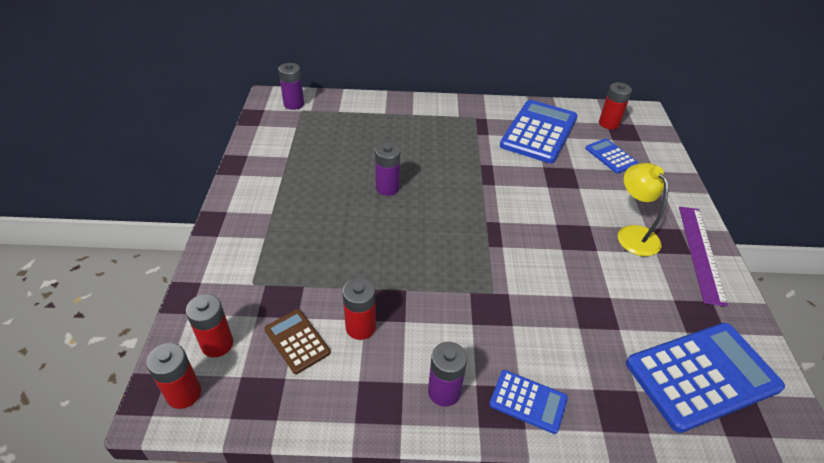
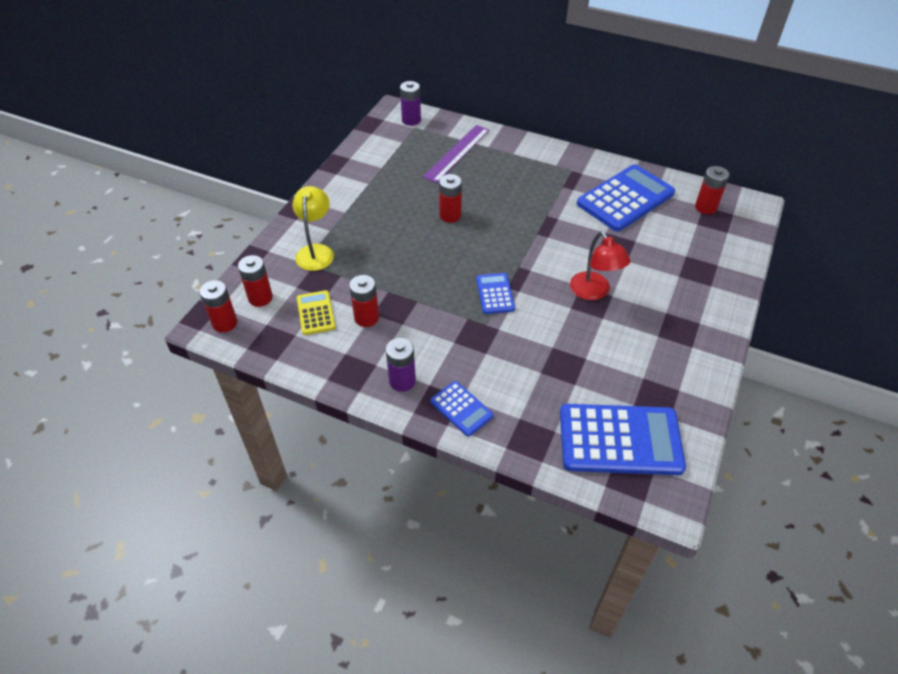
camera: 25 degrees right, 5 degrees up
(297, 341) = (316, 313): brown calculator -> yellow calculator
(387, 188) = (450, 215): purple battery -> red battery
(572, 227) = (594, 292): none -> red lamp
(611, 156) = (682, 239): blue calculator -> blue calculator (495, 294)
(633, 234) = (648, 314): yellow lamp -> yellow lamp (316, 251)
(700, 253) = (702, 348): purple ruler -> purple ruler (456, 153)

